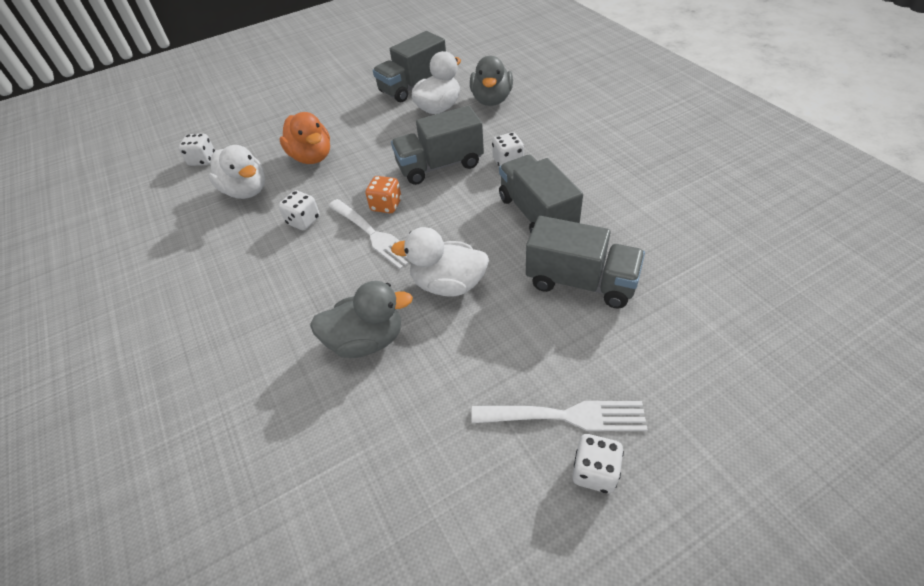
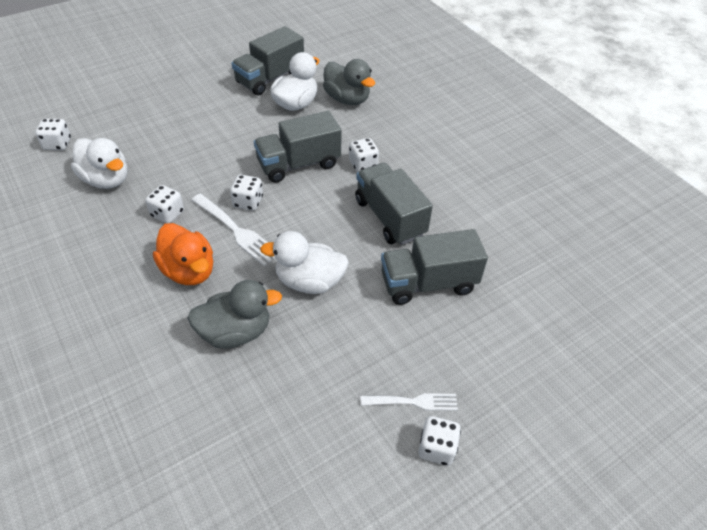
camera: 10 degrees left, 0 degrees up
(312, 157) = (171, 148): orange duck -> orange duck (189, 271)
(386, 205) = (248, 202): orange dice -> white dice
(491, 100) = (347, 99): grey duck -> grey duck turned 45 degrees counterclockwise
(565, 416) = (413, 402): white fork -> white fork, size x0.66
(581, 282) = (428, 283): grey truck -> grey truck turned 150 degrees clockwise

